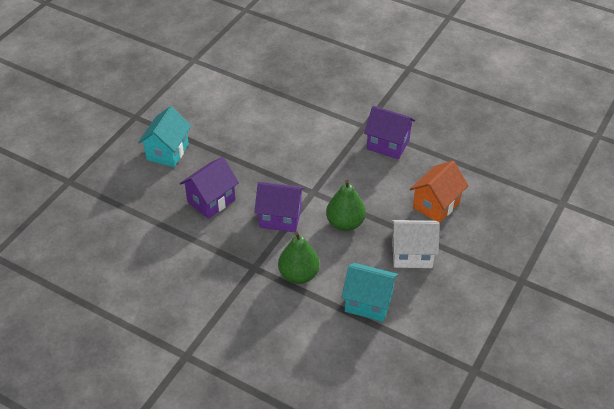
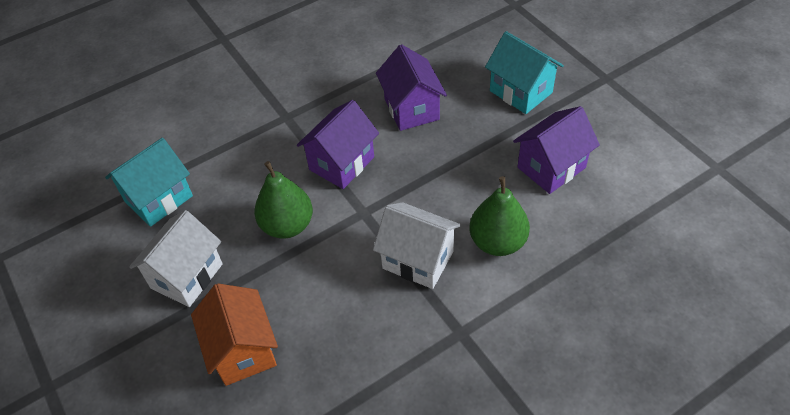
camera: 120 degrees right, 5 degrees up
(298, 275) = (246, 151): green pear -> green pear (497, 242)
(331, 156) = (418, 260): none -> white house
(388, 144) = (401, 347): purple house -> purple house (551, 167)

